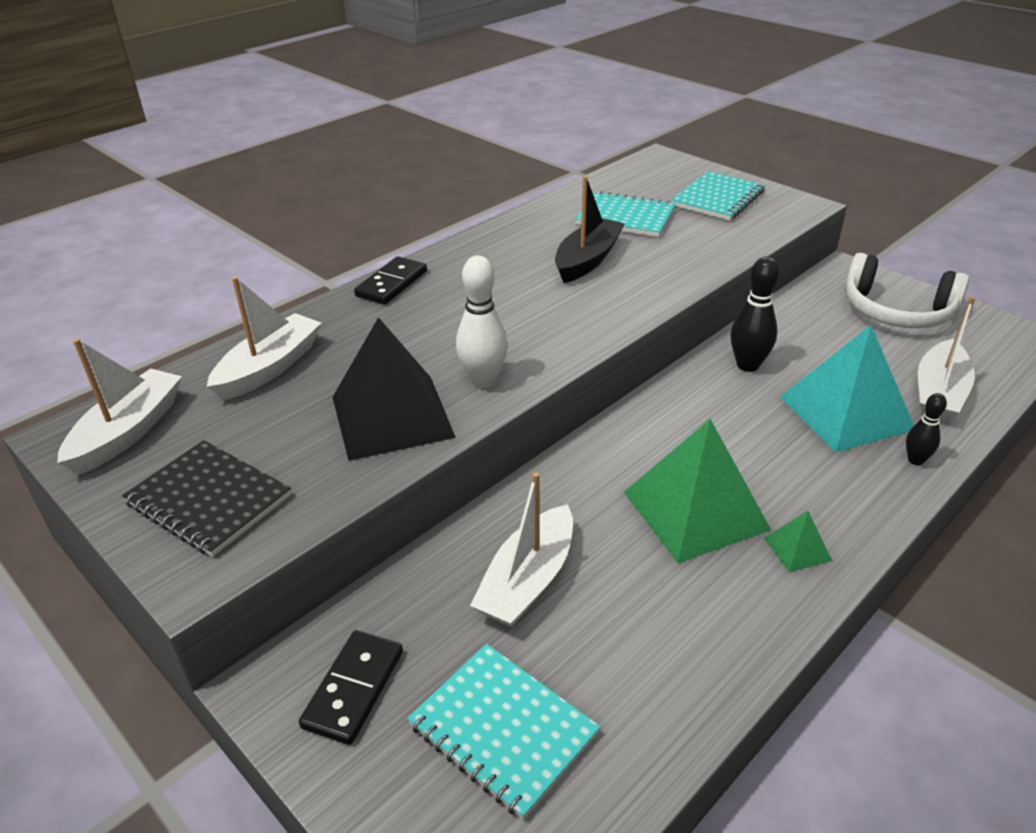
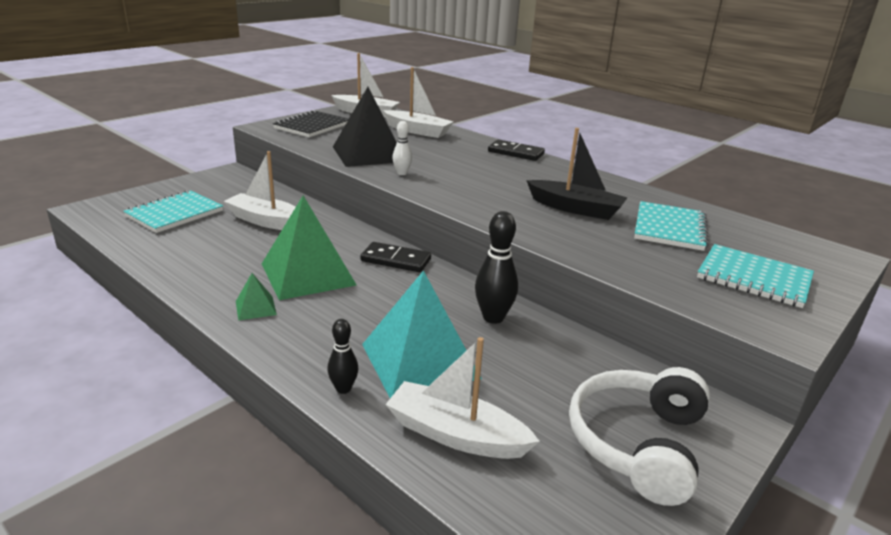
camera: 85 degrees right, 10 degrees down
(353, 689) = (218, 186): black domino -> black domino (396, 260)
(483, 380) = (402, 173): white bowling pin -> white bowling pin, size x0.60

